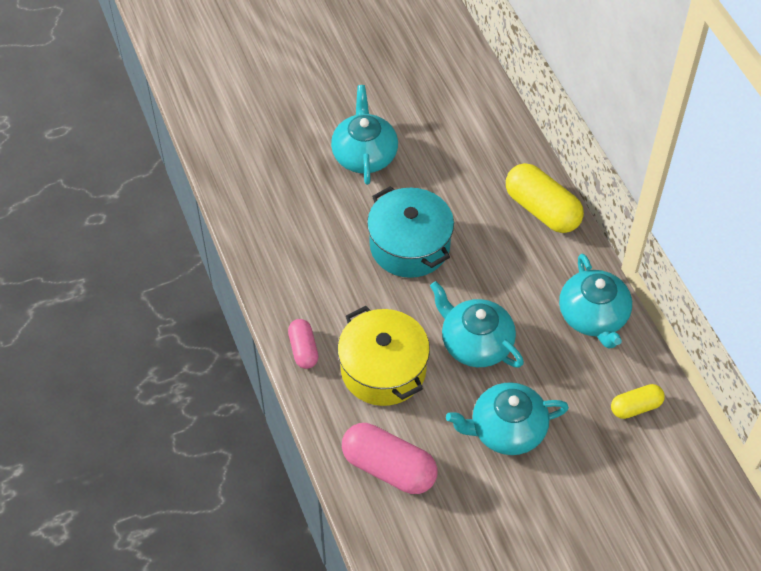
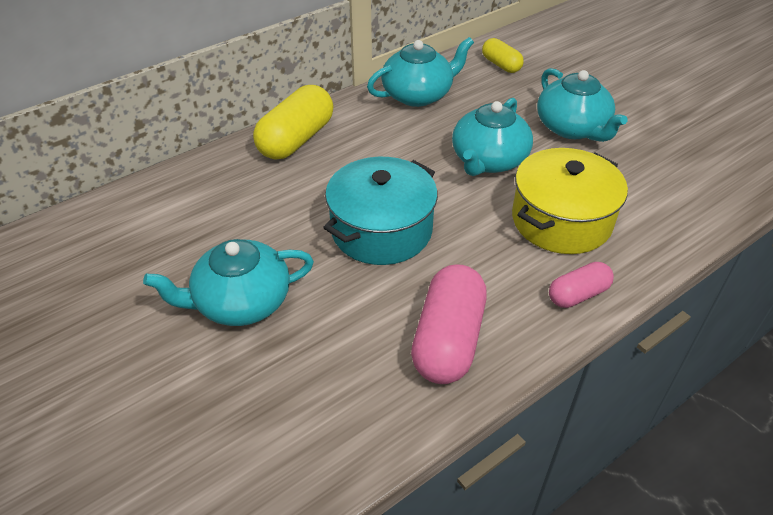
camera: 105 degrees left, 10 degrees down
(389, 468) = (671, 195): pink capsule -> pink capsule (448, 340)

